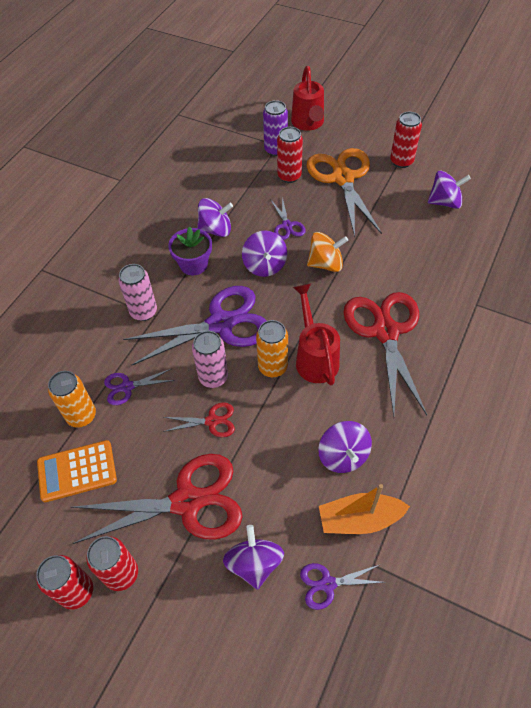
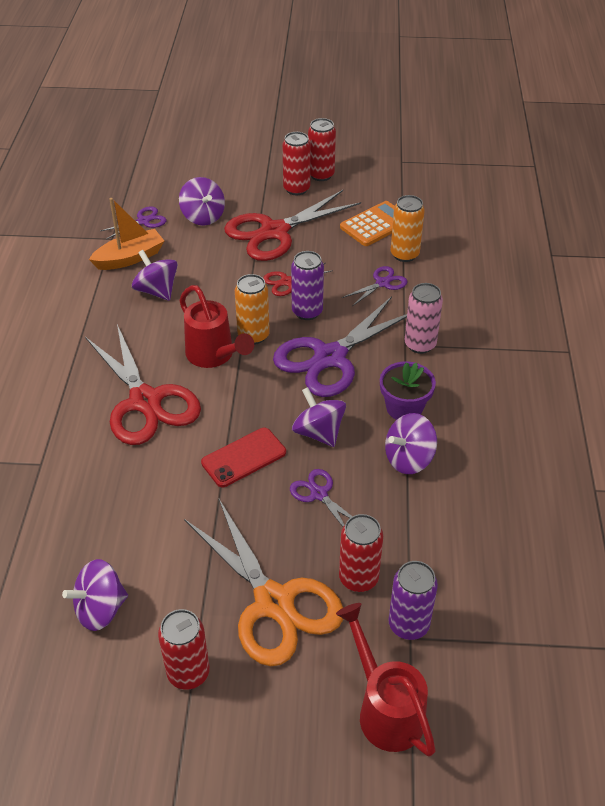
camera: 155 degrees right, 10 degrees down
(213, 377) = (307, 312): pink can -> purple can
(326, 264) = (244, 457): orange spinning top -> red phone

